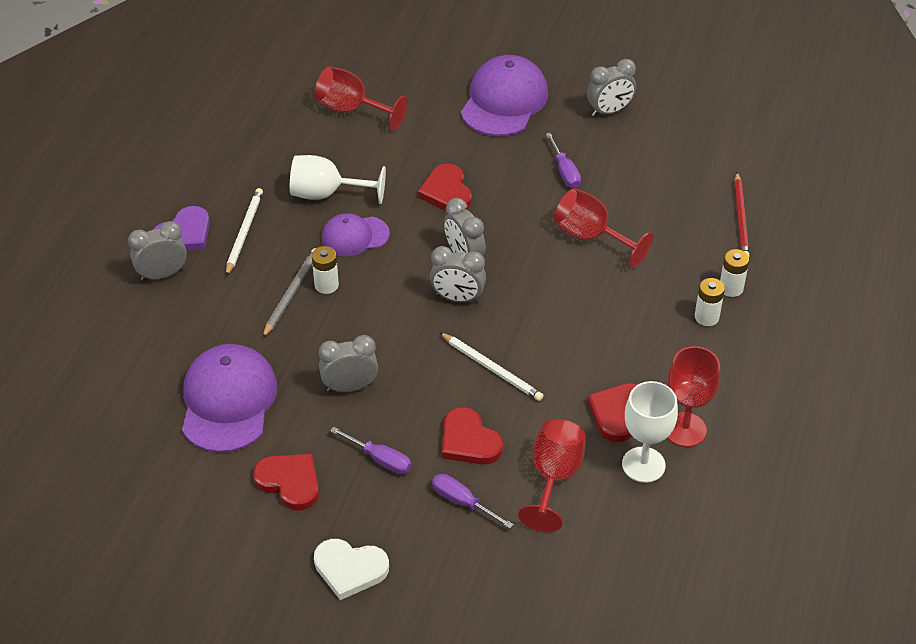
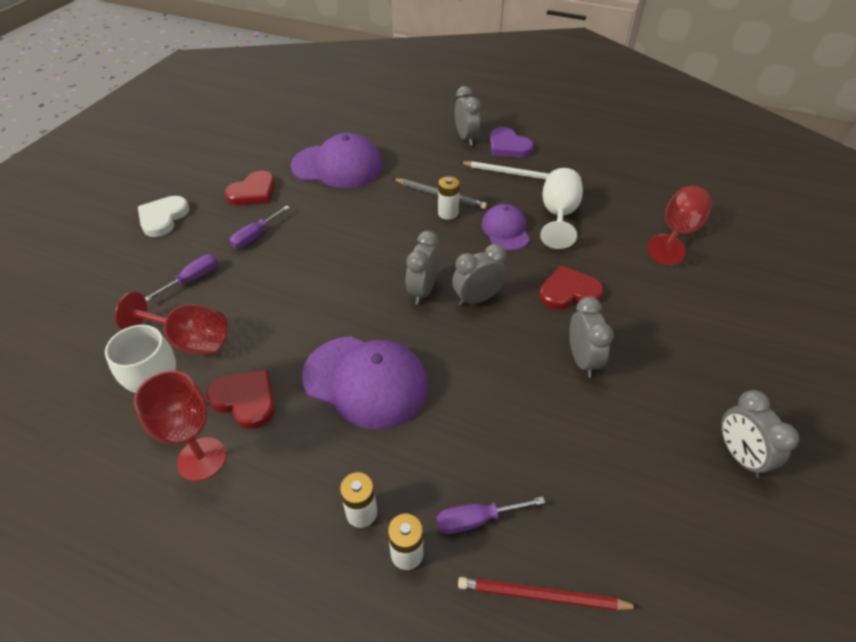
camera: 95 degrees right, 0 degrees up
(350, 387) = (334, 223): grey clock -> grey clock (582, 360)
(469, 441) = (254, 287): red heart -> none
(492, 368) = (331, 308): white pencil -> none
(504, 101) = (726, 348): purple cap -> purple cap (366, 381)
(564, 171) = (613, 393): purple screwdriver -> purple screwdriver (477, 519)
(591, 237) = (504, 407): red goblet -> none

